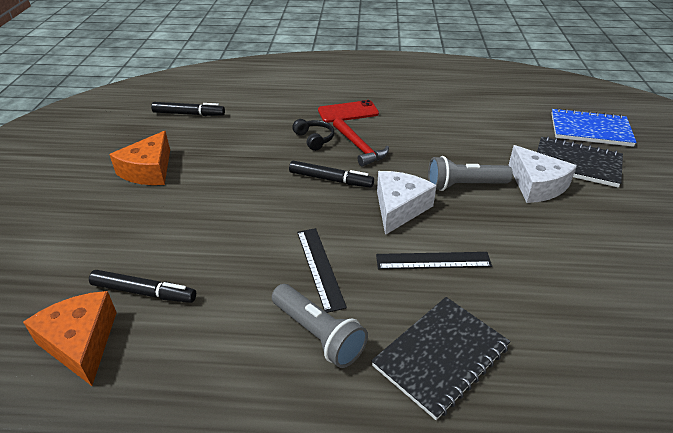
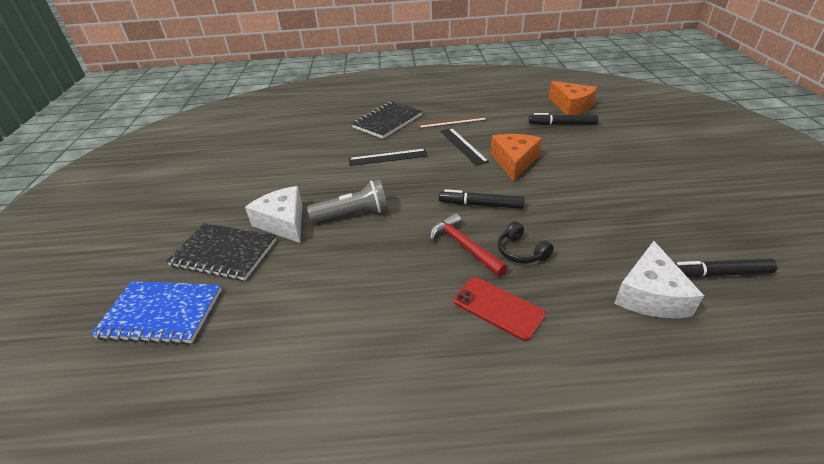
camera: 175 degrees right, 0 degrees up
(149, 170) = (660, 193): orange cheese -> orange cheese (514, 162)
(319, 334) = (452, 121): grey flashlight -> brown ruler
(348, 112) = (498, 308): red phone -> red phone turned 60 degrees clockwise
(399, 208) = (413, 187): white cheese -> white cheese (650, 295)

